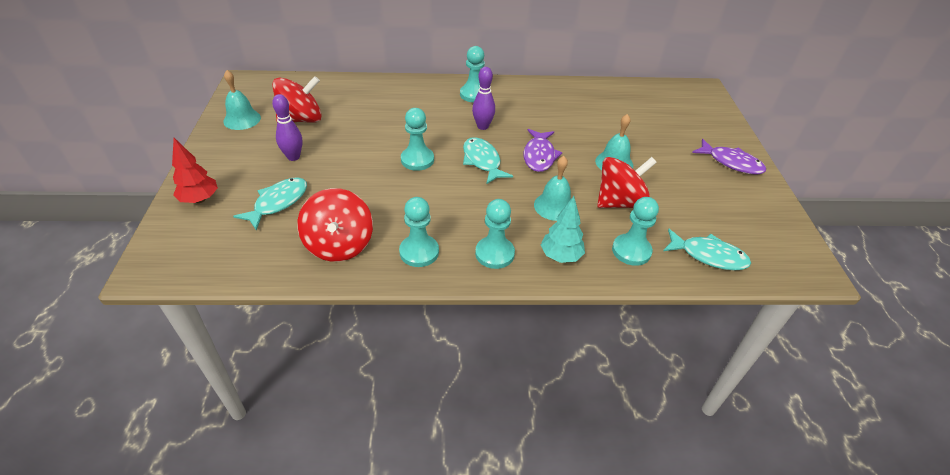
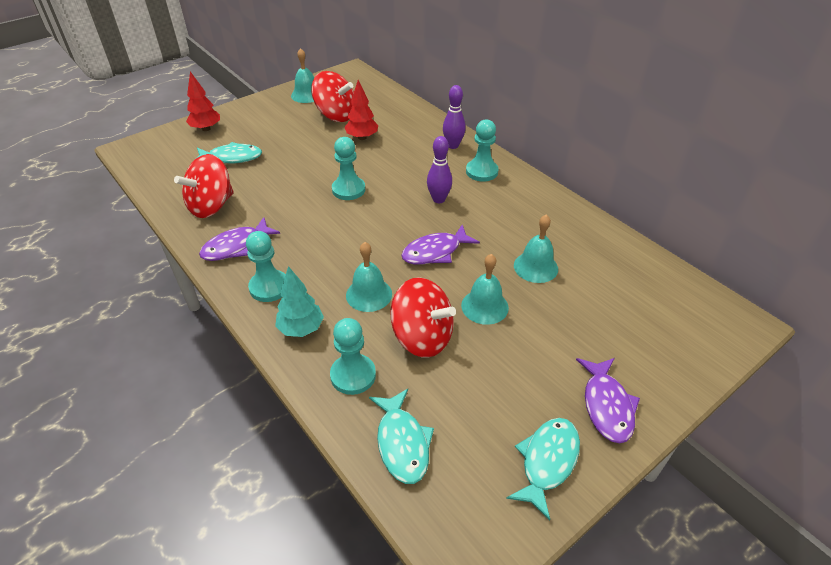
camera: 55 degrees right, 0 degrees up
(293, 157) = (288, 136): purple bowling pin -> purple bowling pin (453, 145)
(355, 122) = (362, 137): none -> red tree
(419, 252) = (236, 246): turquoise pawn -> purple fish
(482, 161) = (387, 223): turquoise fish -> turquoise fish (547, 462)
(596, 125) = (535, 267): none -> turquoise bell

